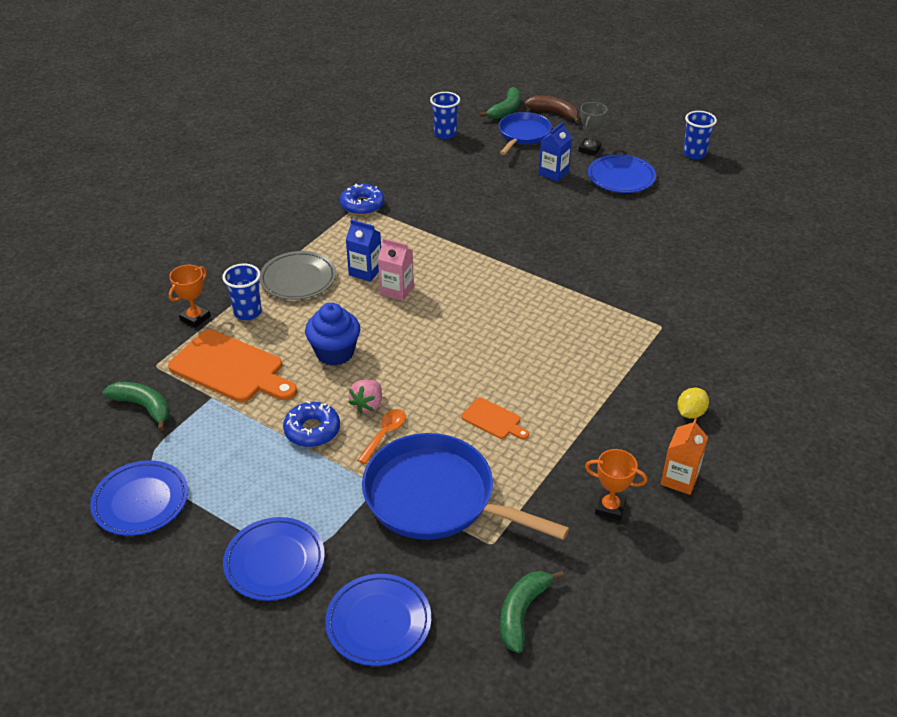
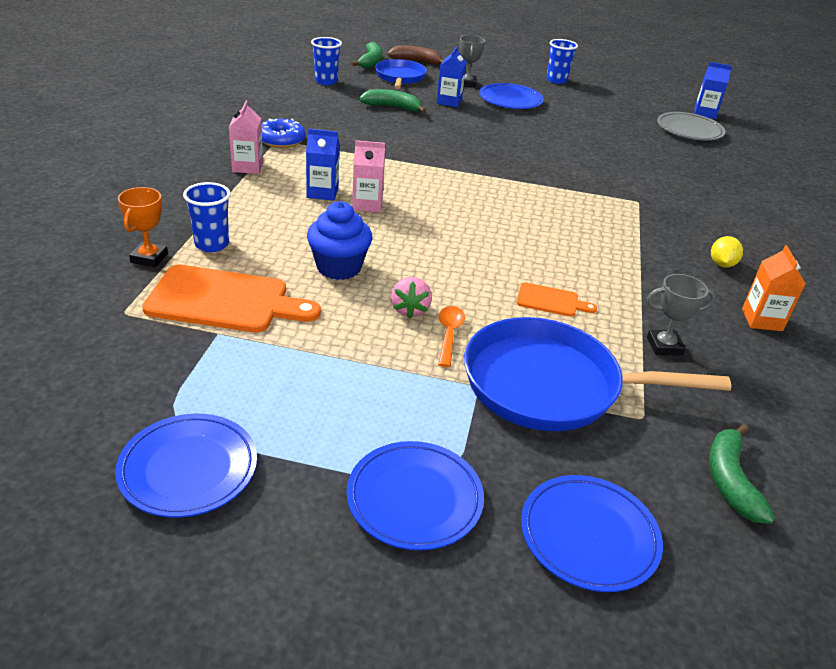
camera: 25 degrees left, 5 degrees down
(143, 407) = (131, 359): green banana -> green banana (392, 107)
(298, 279) = (252, 207): grey plate -> grey plate (689, 130)
(312, 430) = (364, 345): blue donut -> none
(317, 233) = (247, 167): none -> pink carton
(562, 485) = (664, 346): none -> grey trophy
(610, 508) = (725, 357): orange trophy -> none
(838, 219) = (705, 113): none -> blue carton

